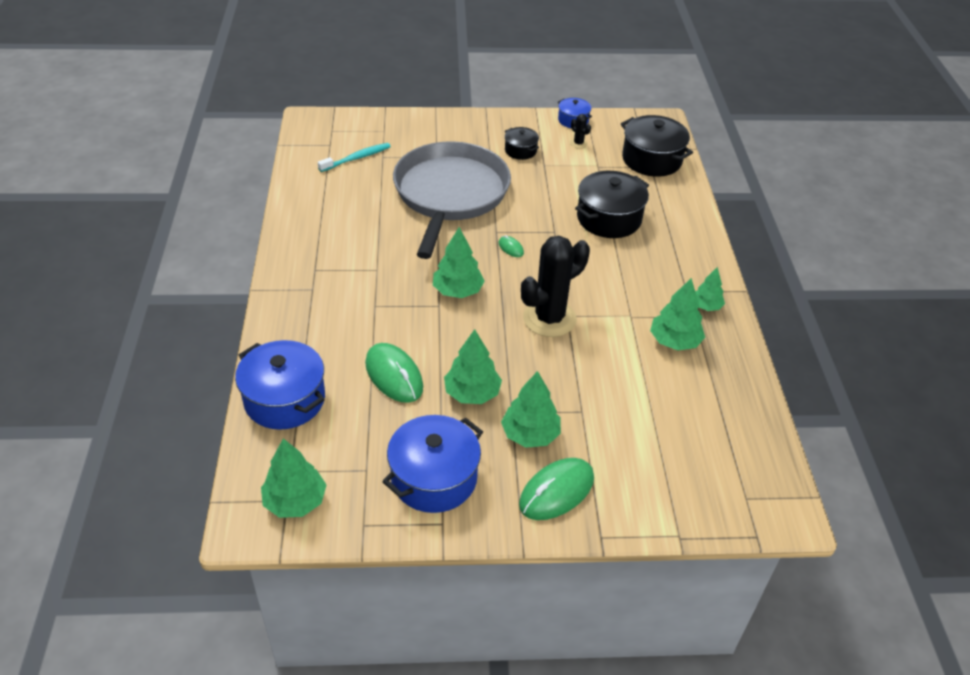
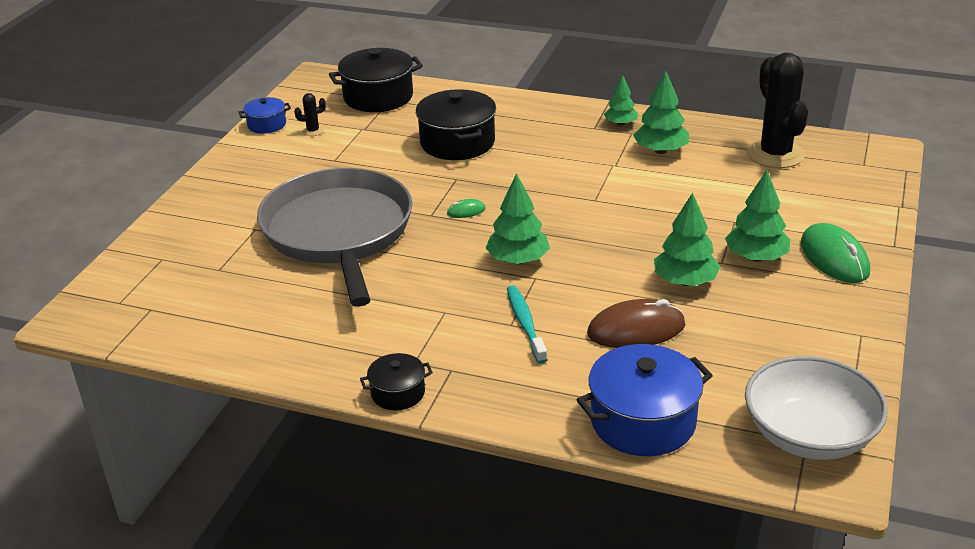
camera: 65 degrees left, 10 degrees down
(295, 501) = (809, 435): green tree -> white bowl
(356, 158) = (203, 291): turquoise toothbrush -> turquoise toothbrush (525, 324)
(394, 375) = (636, 330): green mouse -> brown mouse
(434, 478) = (799, 329): blue pot -> none
(450, 194) = (339, 233): grey pan -> grey pan turned 45 degrees clockwise
(520, 151) = (294, 169): black pot -> black pot (398, 393)
(549, 318) = (594, 211): black cactus -> black cactus (775, 154)

